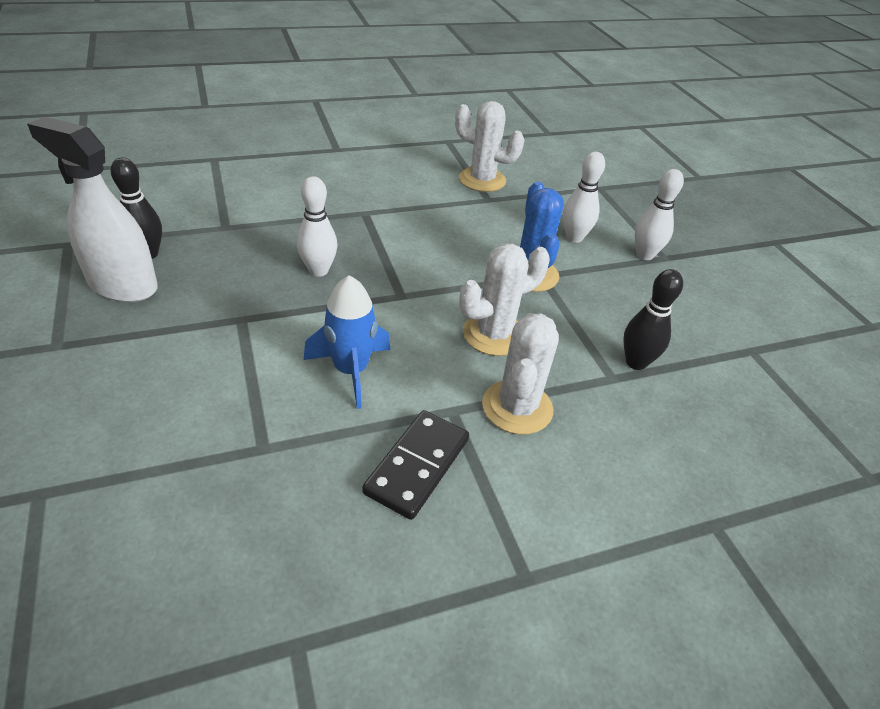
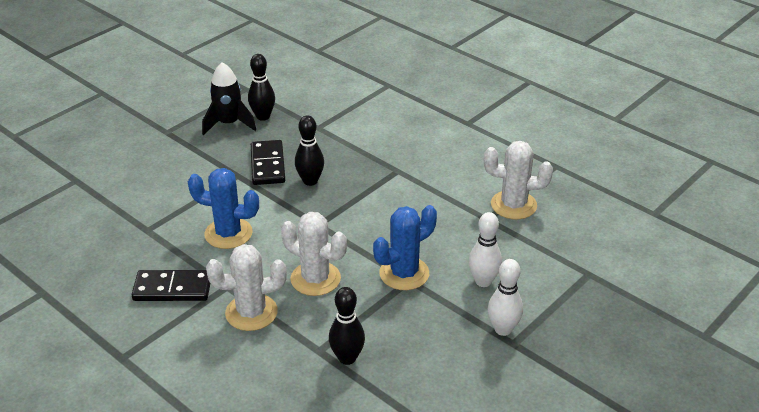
camera: 65 degrees right, 5 degrees down
(122, 285) = (229, 124): white spray bottle -> black rocket
(250, 288) = (268, 165): none -> black domino
(318, 270) = (310, 181): white bowling pin -> black bowling pin
(351, 371) = (228, 233): blue rocket -> blue cactus
(482, 180) = (513, 205): white cactus -> white cactus turned 75 degrees counterclockwise

